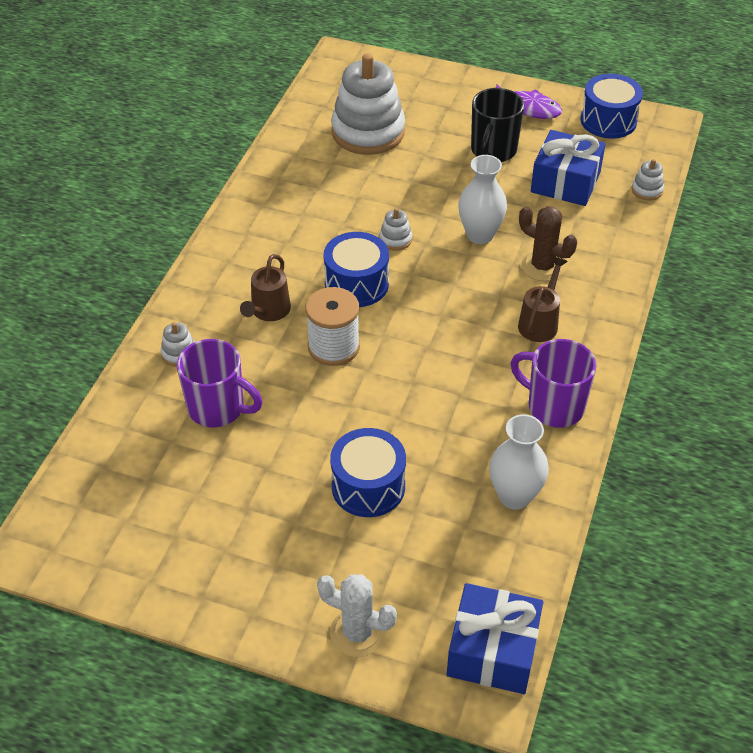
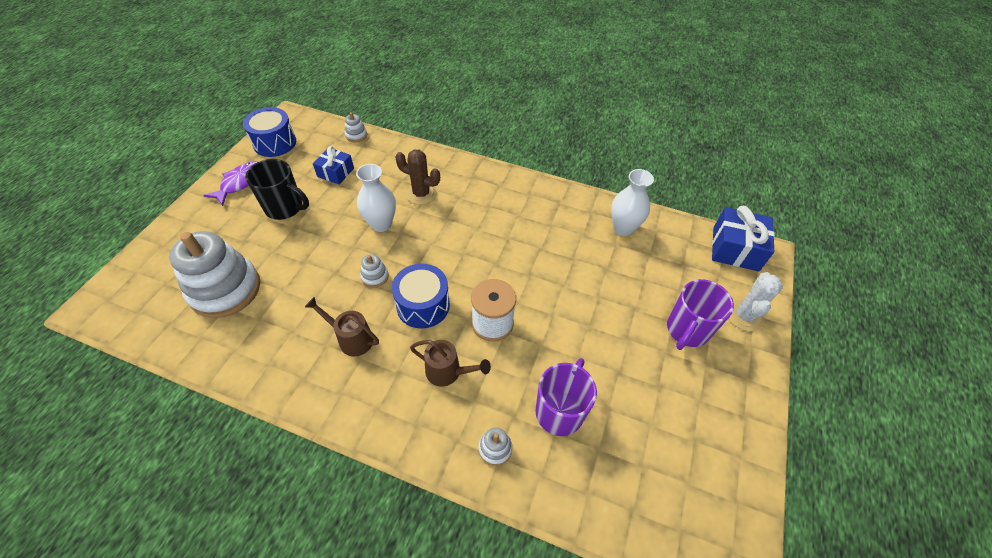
camera: 90 degrees left, 5 degrees up
(368, 486) = (626, 305): blue drum -> none
(540, 322) = (475, 201): brown watering can -> brown watering can (351, 338)
(542, 266) = (421, 194): brown cactus -> brown cactus turned 75 degrees clockwise
(554, 406) = (549, 202): purple mug -> purple mug (686, 330)
(565, 182) = (335, 172): blue gift -> blue gift, size x0.63

